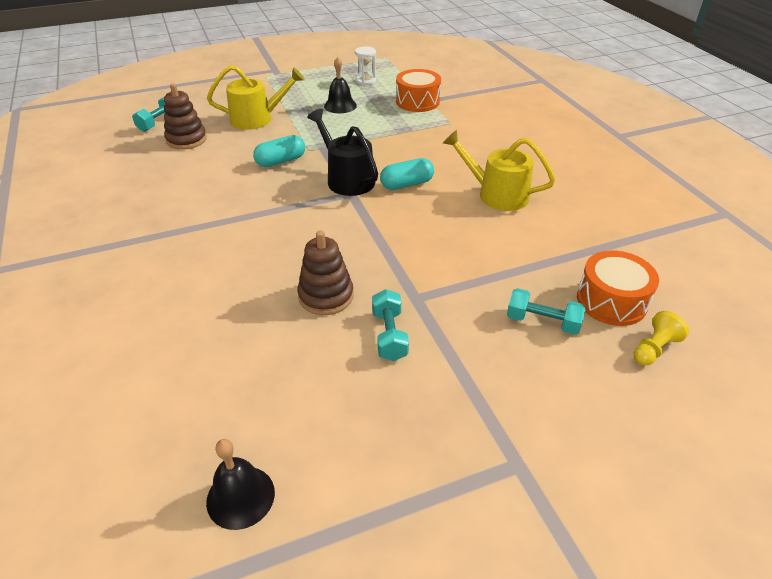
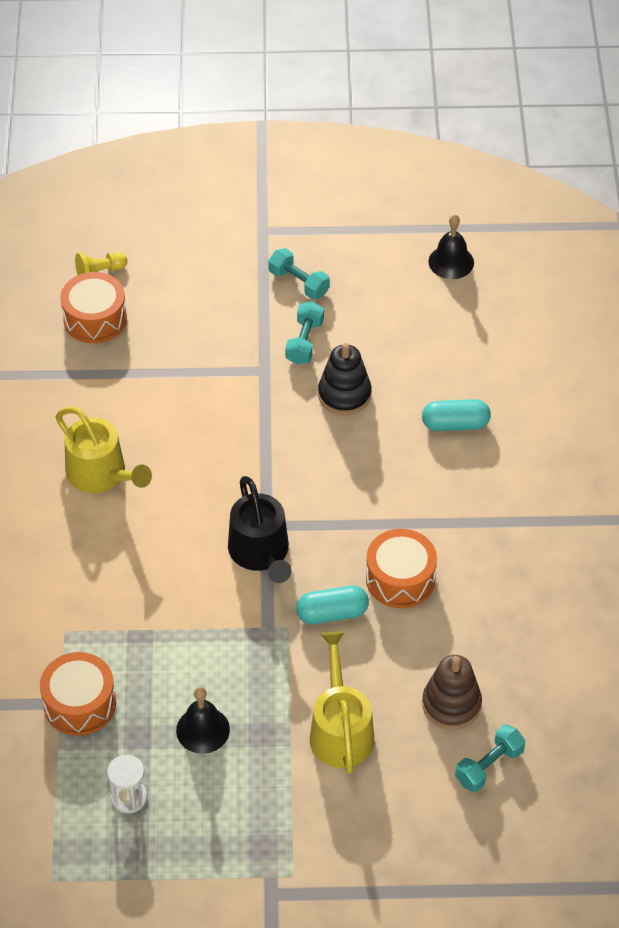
camera: 160 degrees left, 10 degrees up
(235, 186) = (400, 579): none -> orange drum
(257, 119) = (340, 730): yellow watering can -> yellow watering can turned 75 degrees clockwise
(326, 296) = (344, 395): brown stacking toy -> black stacking toy
(407, 184) = (194, 522): turquoise capsule -> turquoise capsule (455, 424)
(542, 322) = (170, 317): turquoise dumbbell -> turquoise dumbbell (299, 283)

